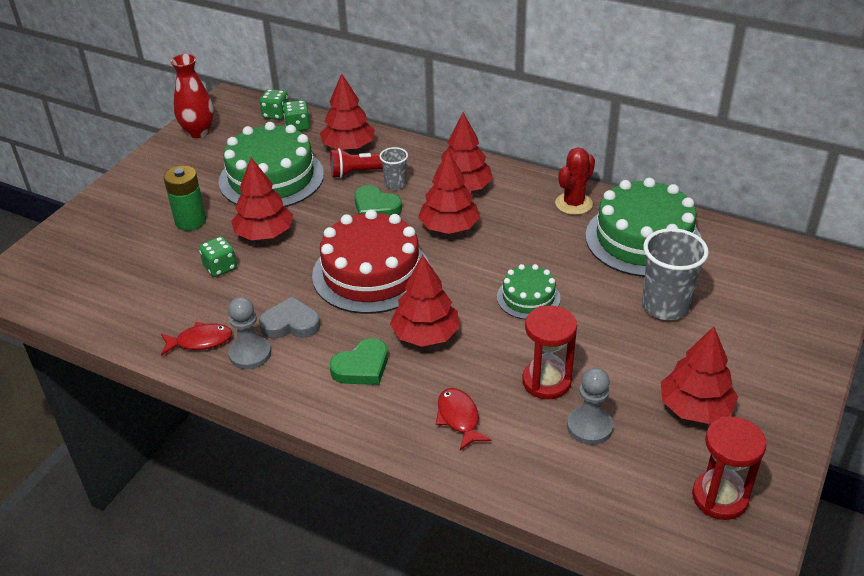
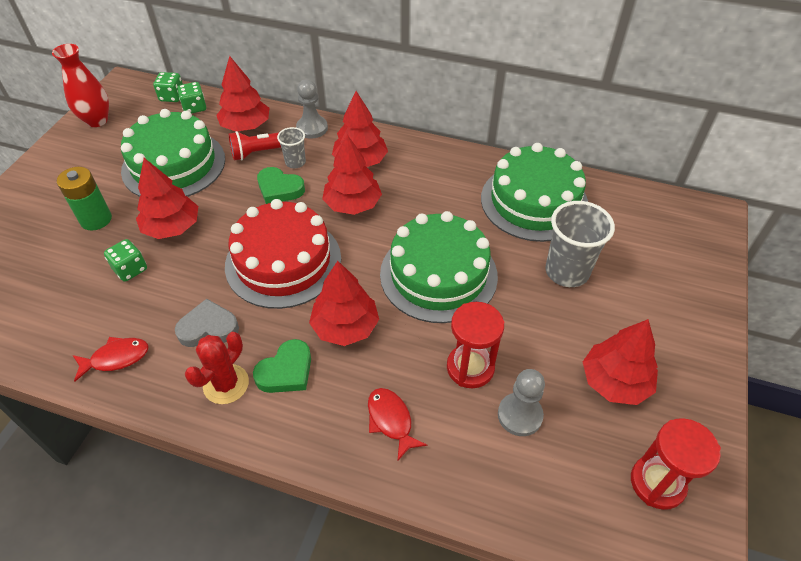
camera: 10 degrees left, 10 degrees up
(250, 354) = (170, 368): grey pawn -> grey pawn (312, 128)
(528, 297) = (438, 274): green cake -> green cake, size x1.93
(573, 204) = (465, 170): red cactus -> red cactus (226, 384)

